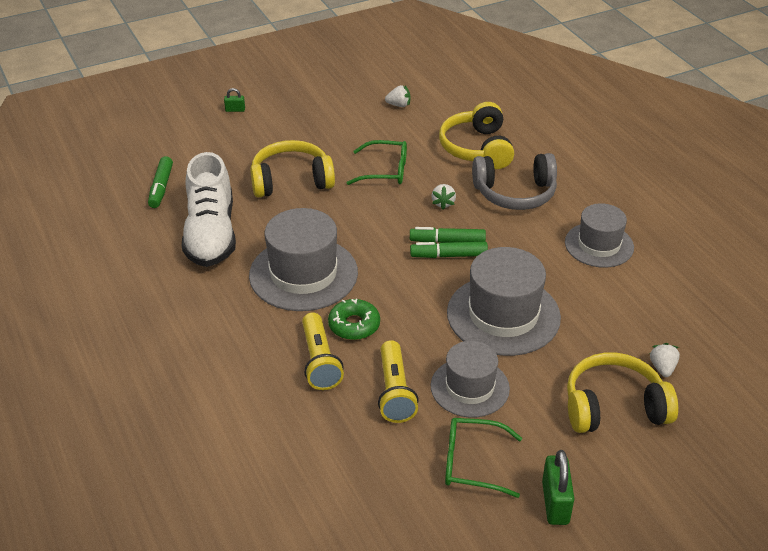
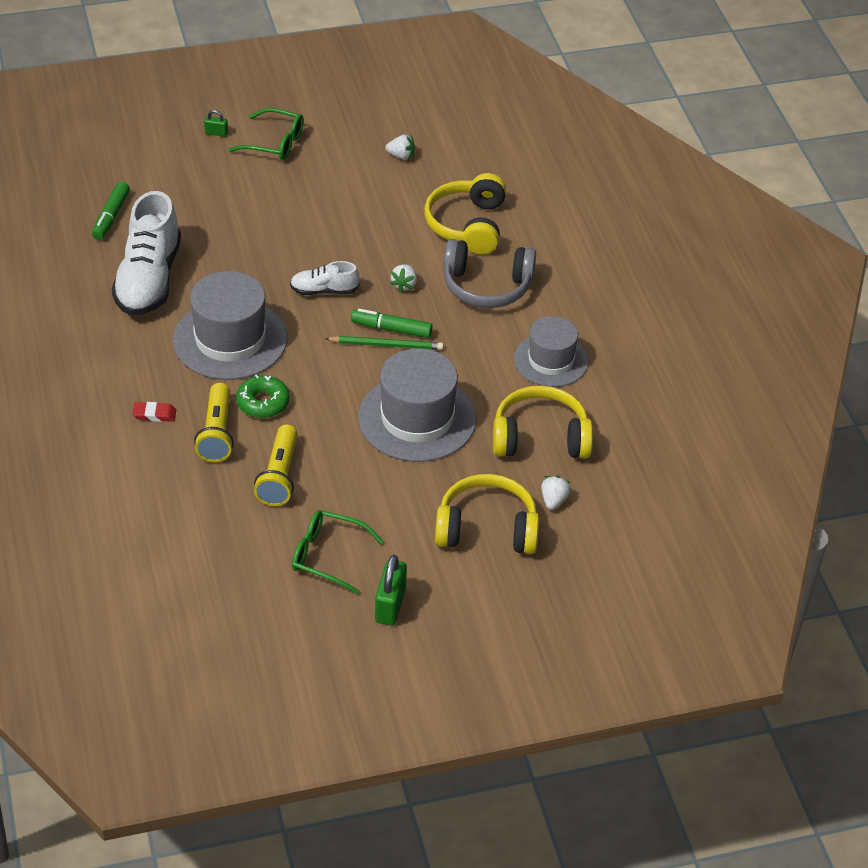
camera: 10 degrees right, 5 degrees up
(253, 354) = (154, 414): none -> red eraser
(291, 181) = (251, 231): yellow headphones -> yellow headphones (540, 438)
(374, 219) = (324, 290): none -> white shoe
(385, 171) = (355, 236): green glasses -> green glasses (274, 143)
(448, 255) = (386, 345): green marker -> green pencil
(470, 387) = (354, 485): grey hat -> none

